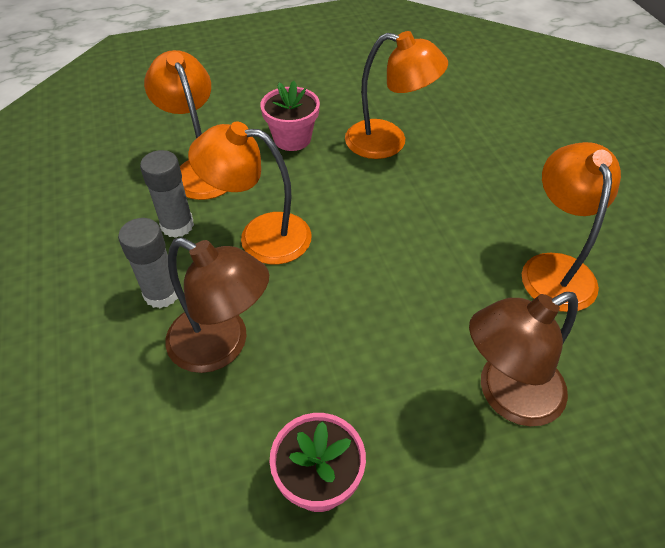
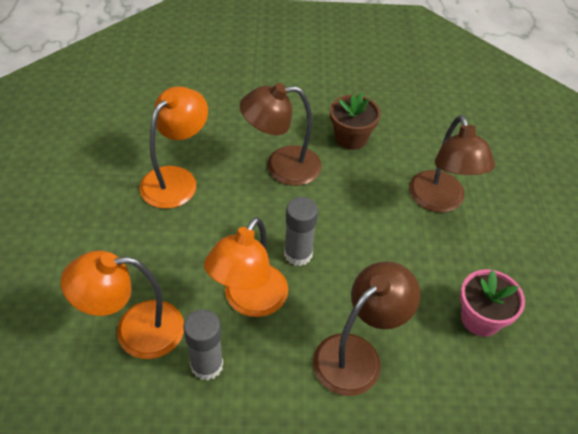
camera: 75 degrees left, 0 degrees up
(162, 293) = (287, 391): grey glue stick -> grey glue stick (298, 254)
(292, 138) = (132, 246): pink flower pot -> none
(459, 215) = (281, 167): none -> brown lamp
(554, 268) = (351, 138): orange lamp -> brown flower pot

